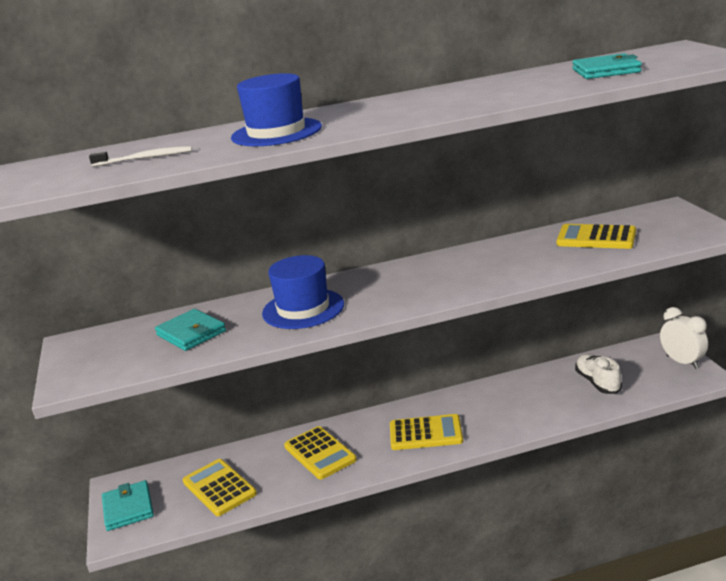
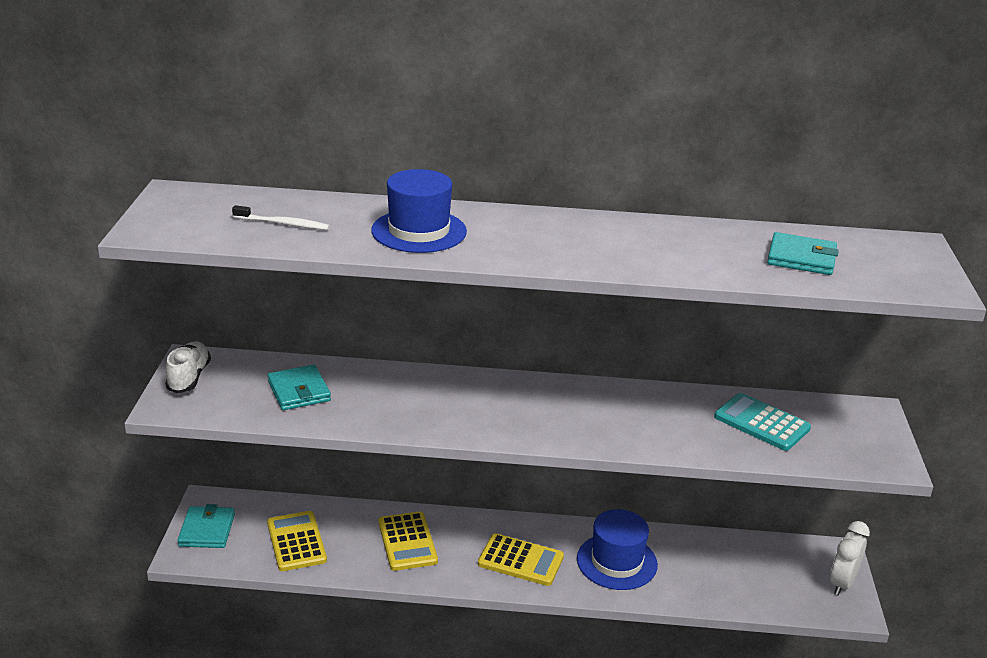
camera: 15 degrees right, 5 degrees up
(303, 309) = (415, 401): blue hat -> blue hat (616, 561)
(596, 238) = (761, 423): yellow calculator -> turquoise calculator
(597, 382) = (733, 572): white shoe -> white shoe (189, 377)
(682, 362) = (842, 583): white clock -> white clock turned 135 degrees counterclockwise

